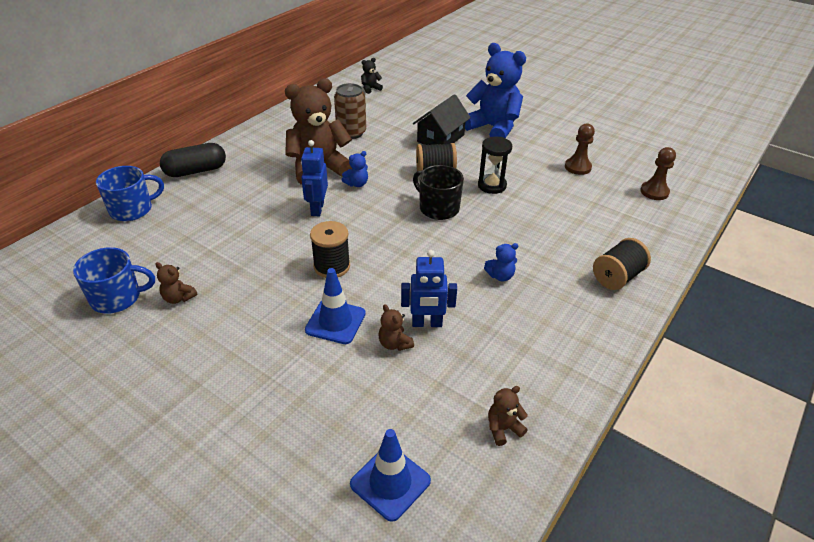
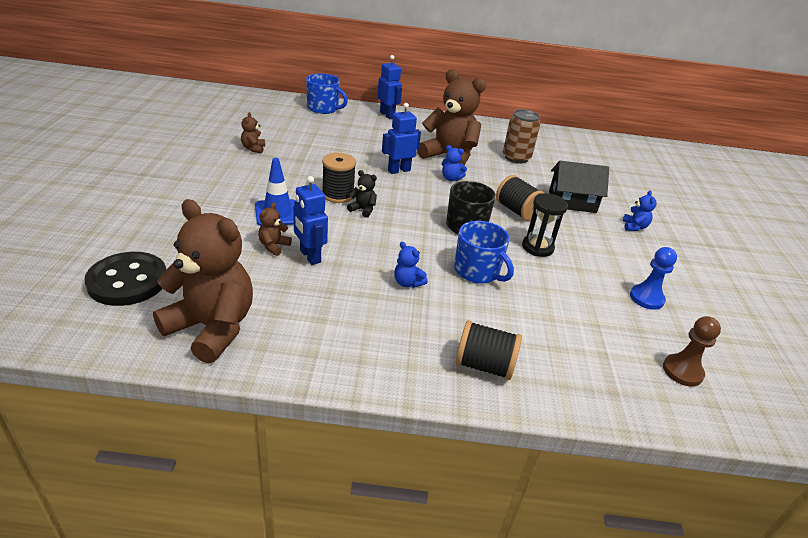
camera: 55 degrees right, 5 degrees down
(117, 298) = (237, 130): blue mug -> blue mug (477, 271)
(196, 171) = (387, 115): black capsule -> blue robot
(370, 89) = (593, 149): black teddy bear -> black teddy bear (363, 210)
(390, 482) = (128, 281): blue traffic cone -> black button
(493, 128) = (634, 227): blue teddy bear -> blue teddy bear, size x0.41
(503, 429) = (212, 328): brown teddy bear -> brown teddy bear, size x2.44
(577, 167) = (646, 298): brown pawn -> blue pawn

